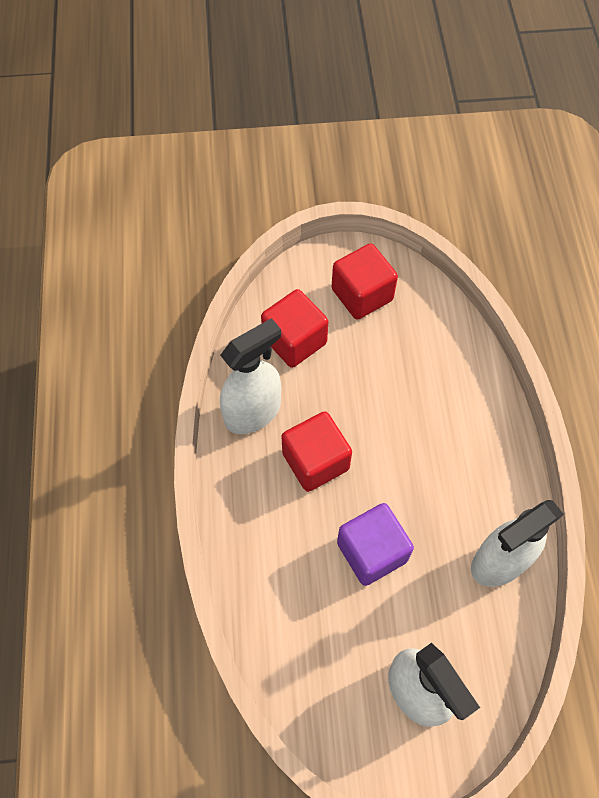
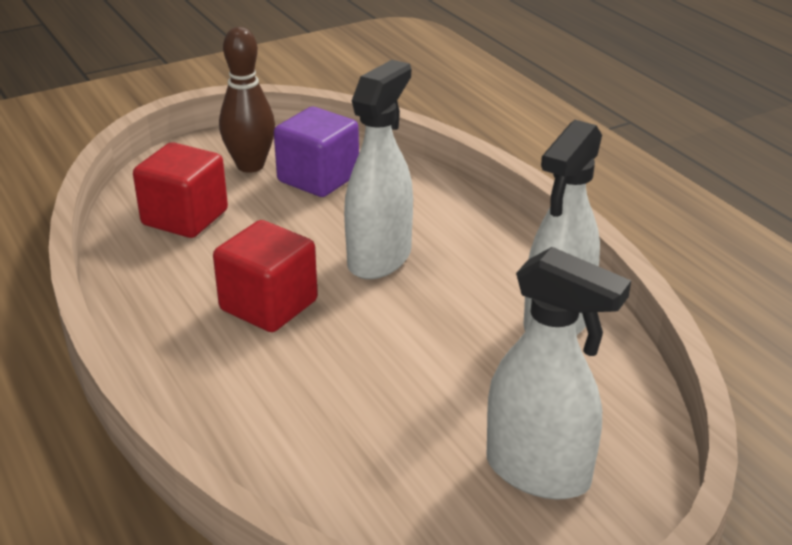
camera: 25 degrees left, 30 degrees down
(253, 412) = (160, 287): white spray bottle -> white spray bottle (380, 258)
(362, 294) = (250, 166): red cube -> brown bowling pin
(372, 551) = (392, 361): purple cube -> purple cube (318, 178)

